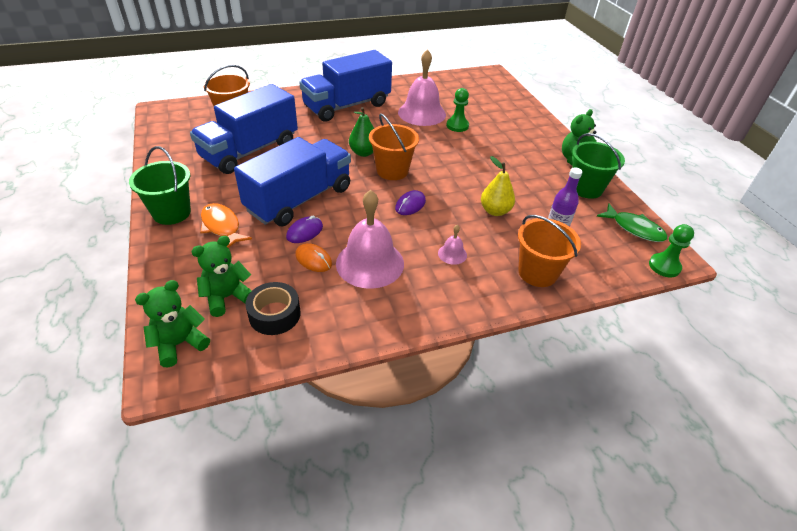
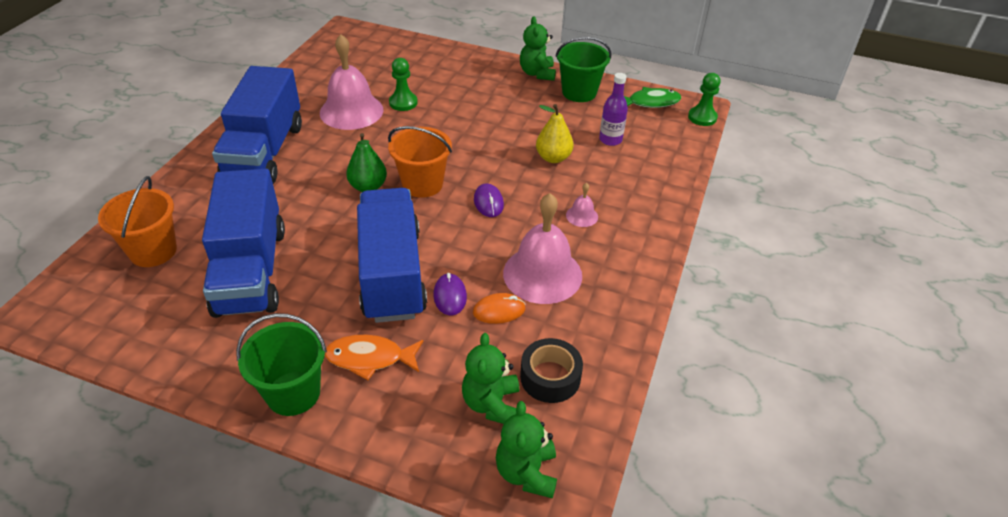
camera: 50 degrees left, 0 degrees up
(537, 273) = (650, 182): orange bucket -> none

